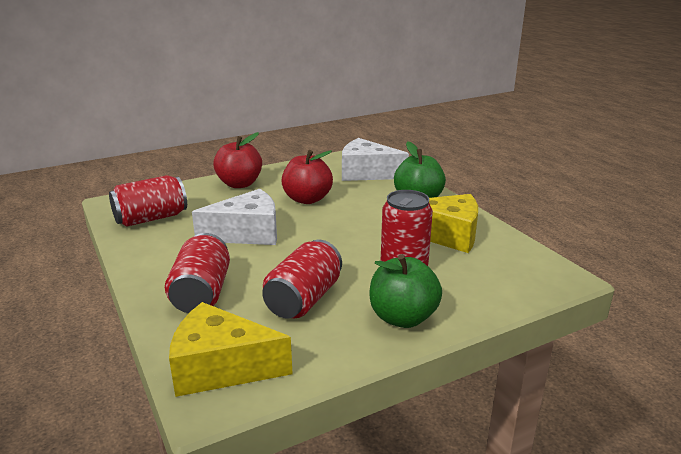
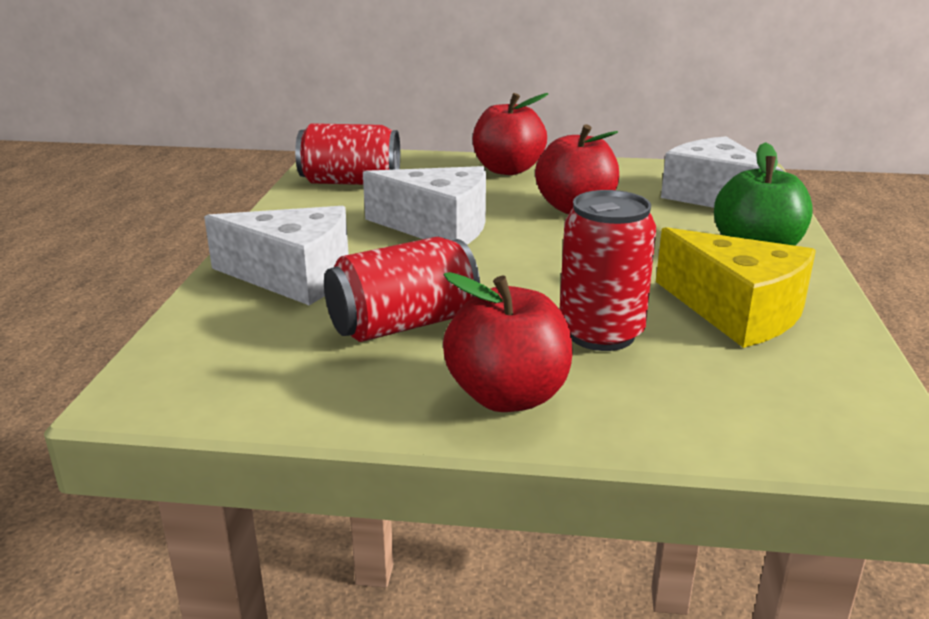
camera: 35 degrees right, 0 degrees up
(201, 293) = (294, 276): red can -> white cheese
(221, 367) = (202, 363): yellow cheese -> none
(403, 317) = (508, 396): green apple -> red apple

